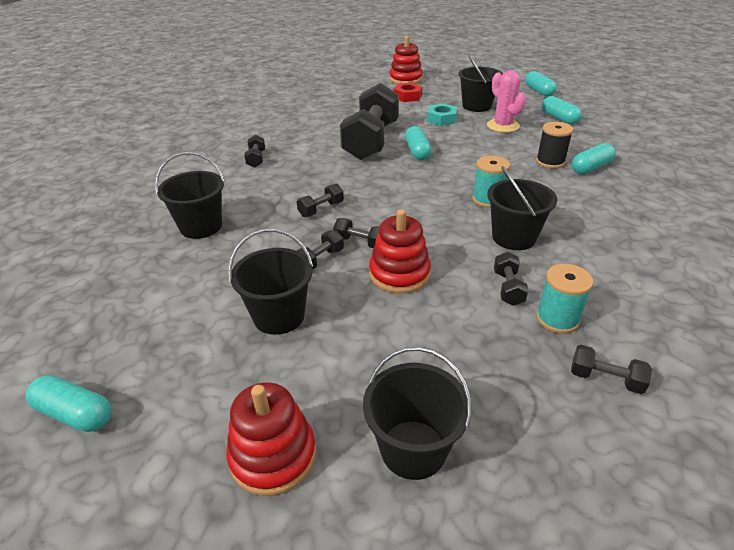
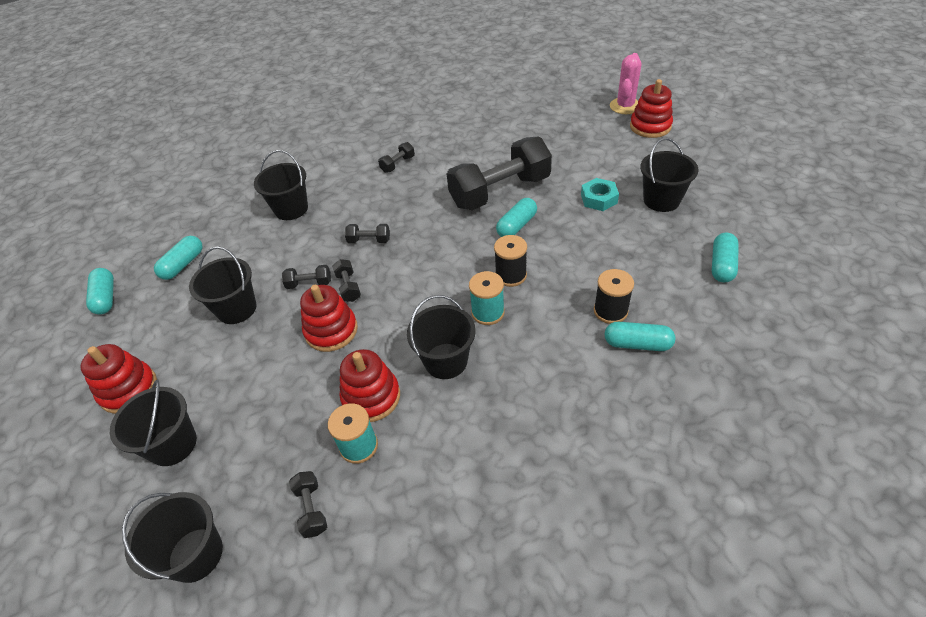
camera: 50 degrees right, 10 degrees up
(407, 96) = (614, 152): red nut -> none
(463, 175) = (511, 275): none -> black spool
(503, 126) = (642, 240): pink cactus -> pink cactus (625, 106)
(508, 288) = (371, 397): black dumbbell -> red stacking toy
(539, 91) = (769, 215): turquoise capsule -> turquoise capsule (183, 264)
(595, 495) = (196, 554): none -> black bucket

